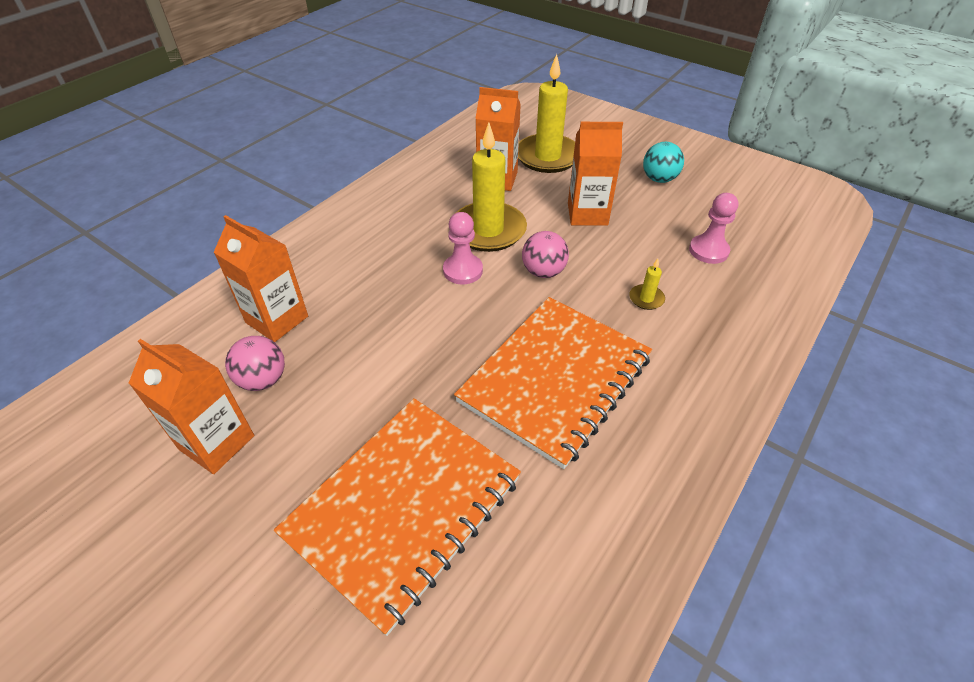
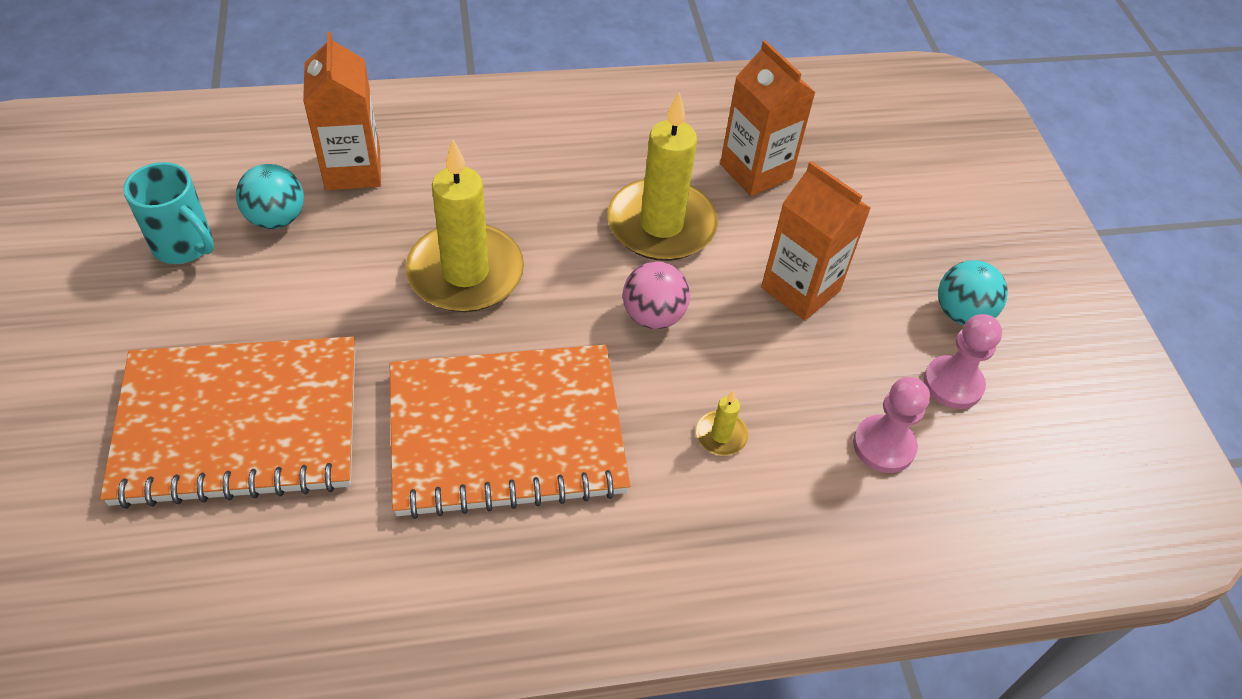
camera: 40 degrees right, 5 degrees up
(217, 442) = (184, 246): orange carton -> turquoise mug
(263, 380) = (276, 218): pink ball -> turquoise ball
(463, 270) = (574, 250): pink pawn -> pink pawn (953, 384)
(547, 157) = (857, 184): yellow candle -> yellow candle (465, 273)

